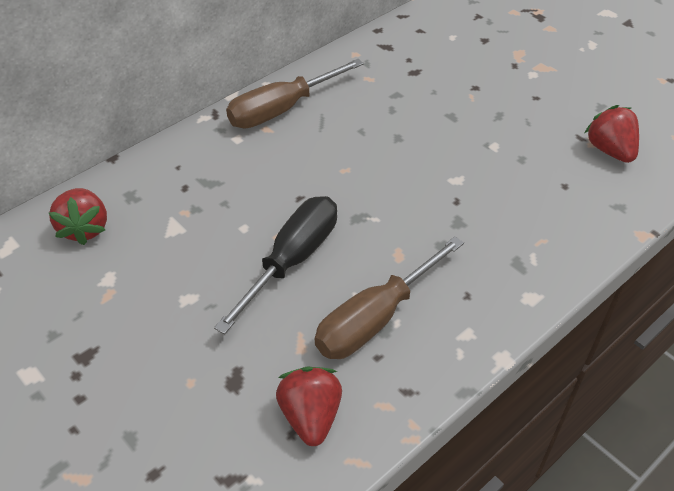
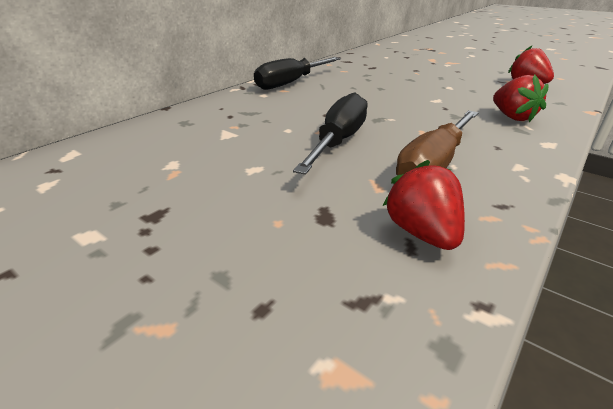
camera: 10 degrees left, 15 degrees down
(85, 228) = (145, 139): red strawberry -> red strawberry (512, 117)
(282, 109) = (291, 83): brown screwdriver -> black screwdriver

